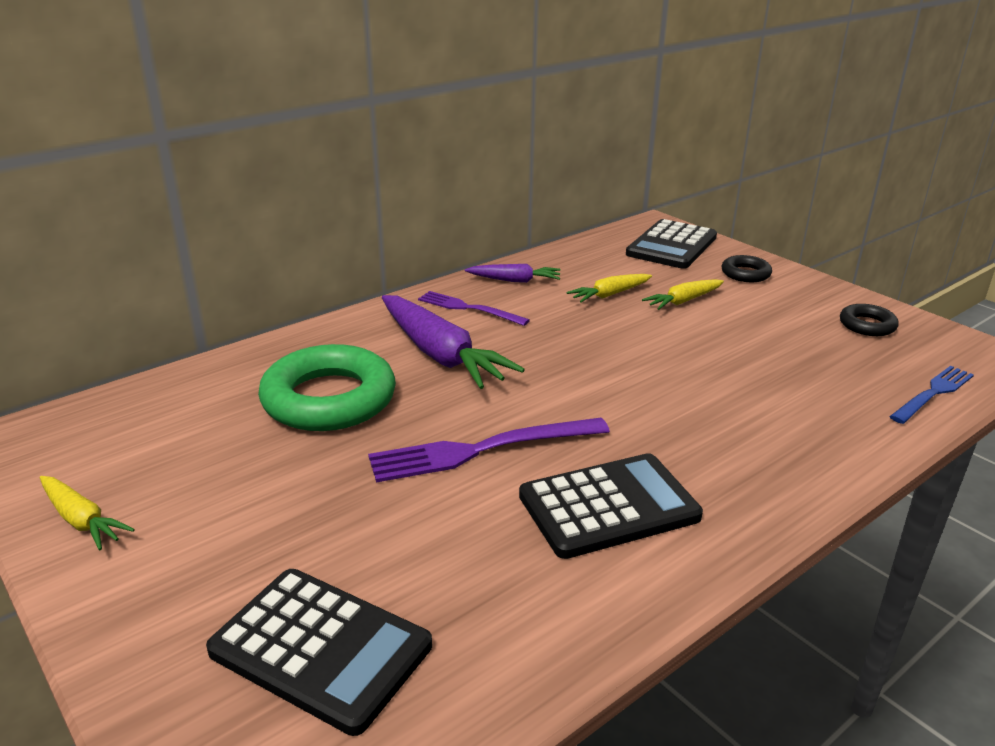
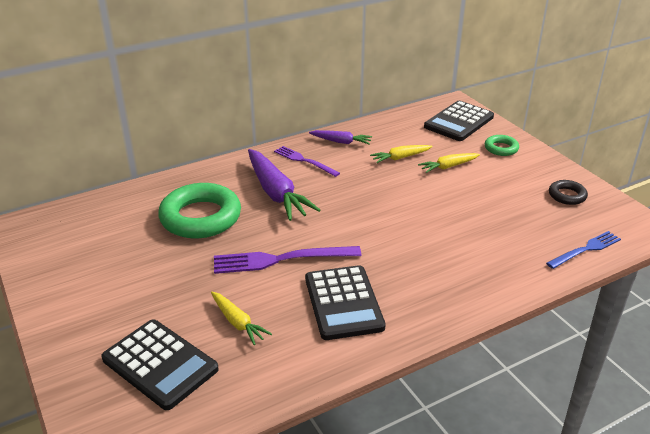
camera: 10 degrees right, 5 degrees up
(81, 520) = (50, 279): yellow carrot -> yellow carrot (237, 322)
(608, 506) = (343, 303): black calculator -> black calculator turned 90 degrees clockwise
(745, 273) = (501, 148): black ring -> green ring

